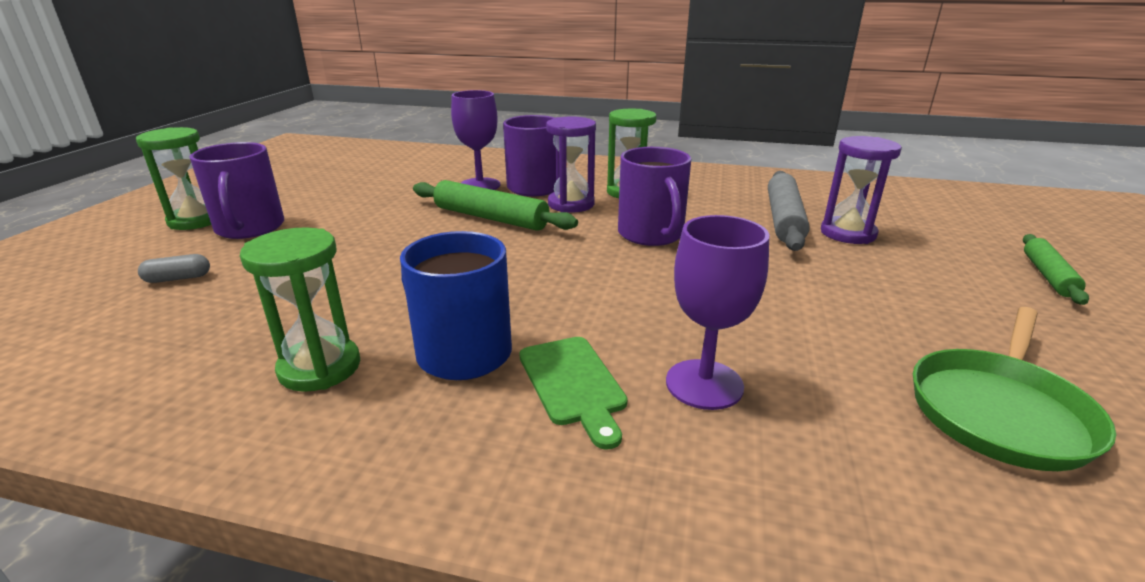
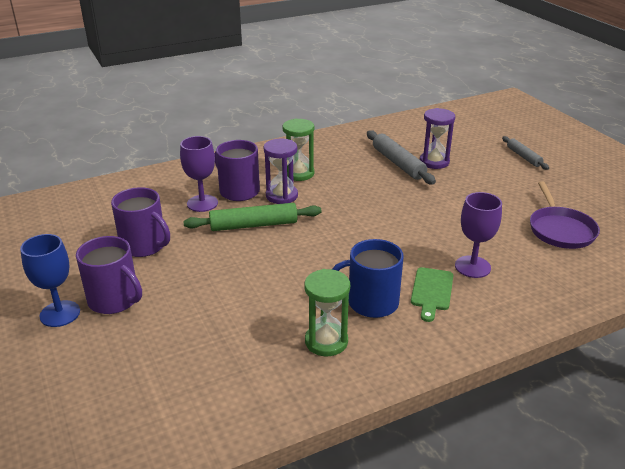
camera: 40 degrees left, 5 degrees up
(178, 278) = (150, 348): grey capsule -> none
(196, 220) = (60, 314): green hourglass -> blue goblet
(573, 384) = (431, 291): green cutting board -> green cutting board turned 75 degrees clockwise
(651, 234) = (353, 200): purple mug -> purple mug (144, 245)
(999, 411) = (560, 230): green pan -> purple pan
(1048, 275) = (523, 157): green rolling pin -> grey rolling pin

